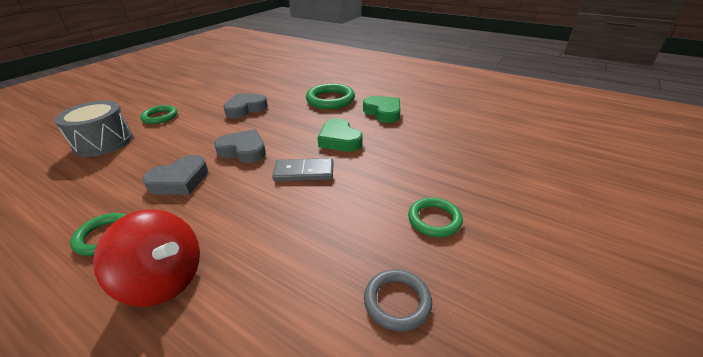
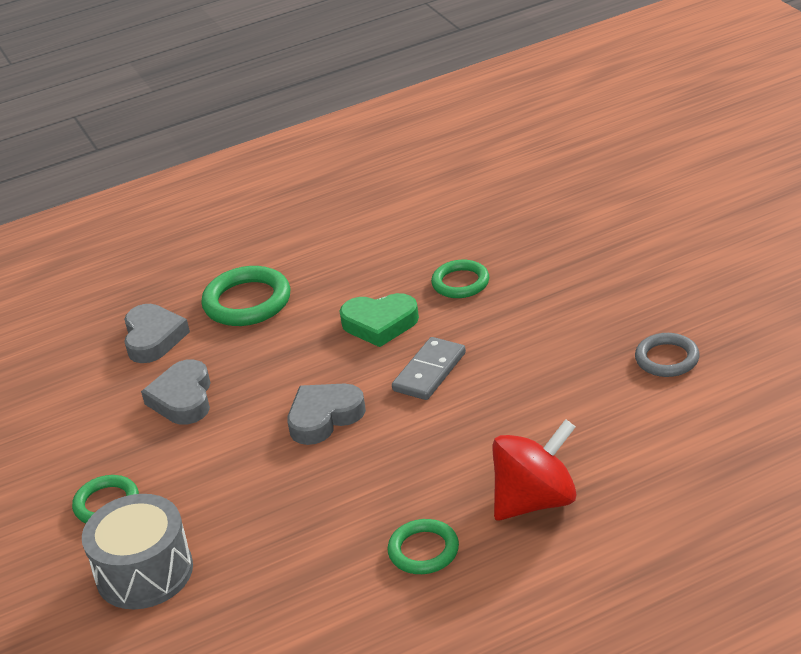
camera: 55 degrees left, 0 degrees up
(180, 181) = (351, 484): grey heart -> grey heart (153, 338)
(383, 112) = (343, 264): green heart -> none
(434, 219) = (591, 302): green ring -> green ring (460, 283)

